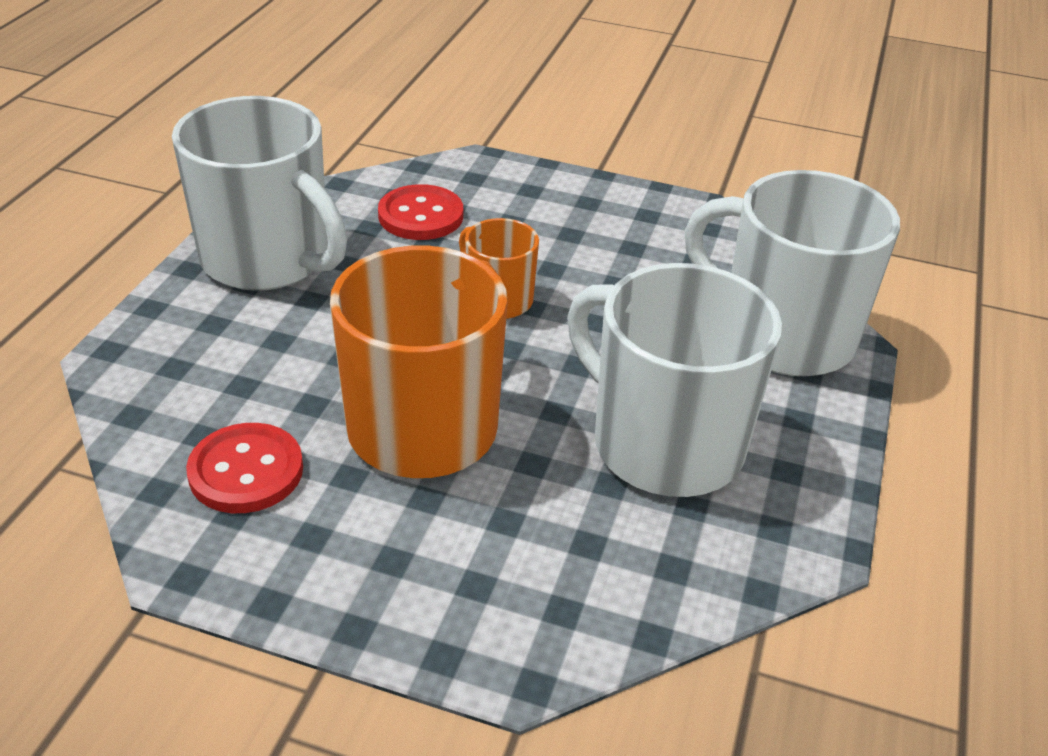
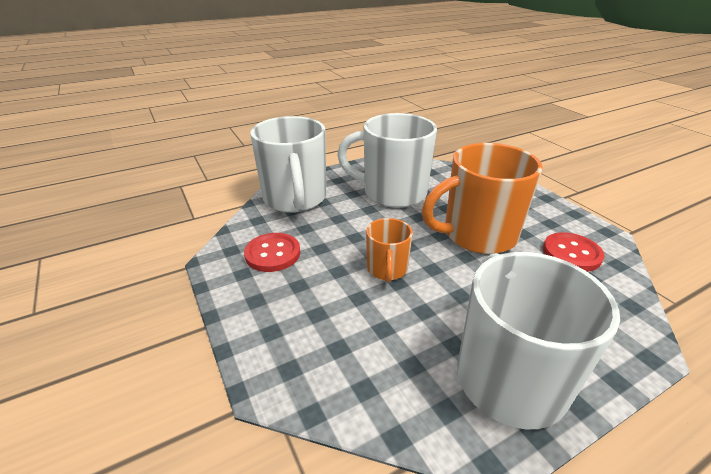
camera: 135 degrees left, 5 degrees down
(421, 216) = (367, 353): red button -> red button (272, 254)
(663, 444) = (393, 193): white mug -> white mug turned 105 degrees clockwise

